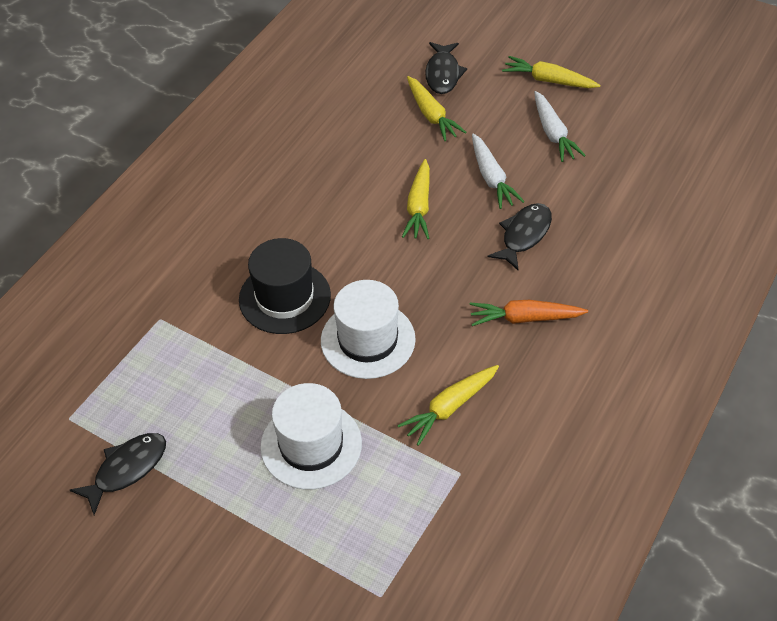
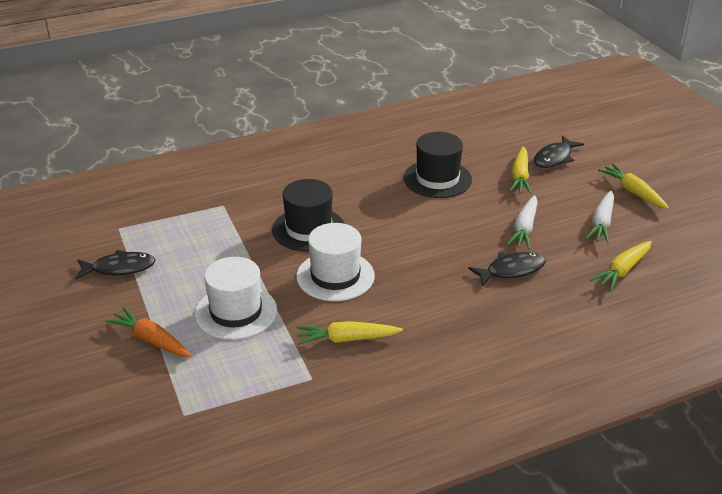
camera: 35 degrees right, 15 degrees down
(355, 160) = (437, 179): none -> black hat
(419, 207) = (453, 222): yellow carrot -> yellow carrot (622, 271)
(524, 318) = (457, 317): orange carrot -> orange carrot (151, 340)

